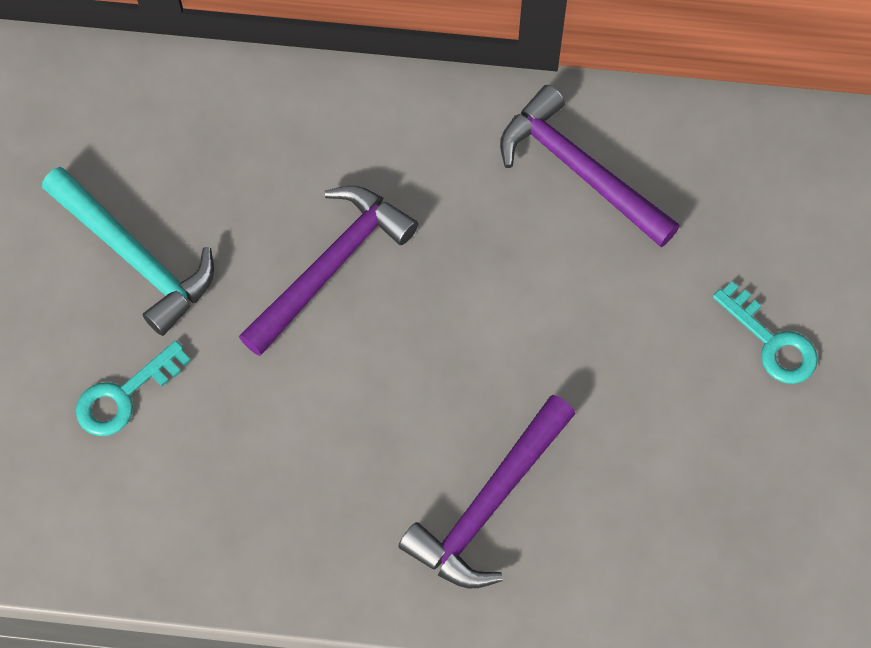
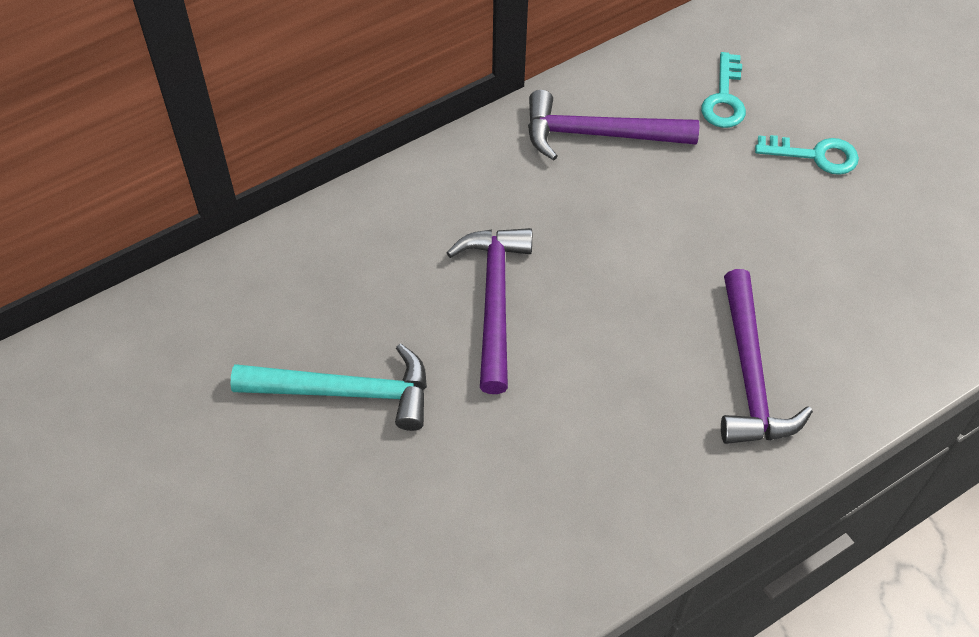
camera: 40 degrees left, 10 degrees down
(124, 396) = (430, 491): turquoise key -> turquoise key (724, 98)

